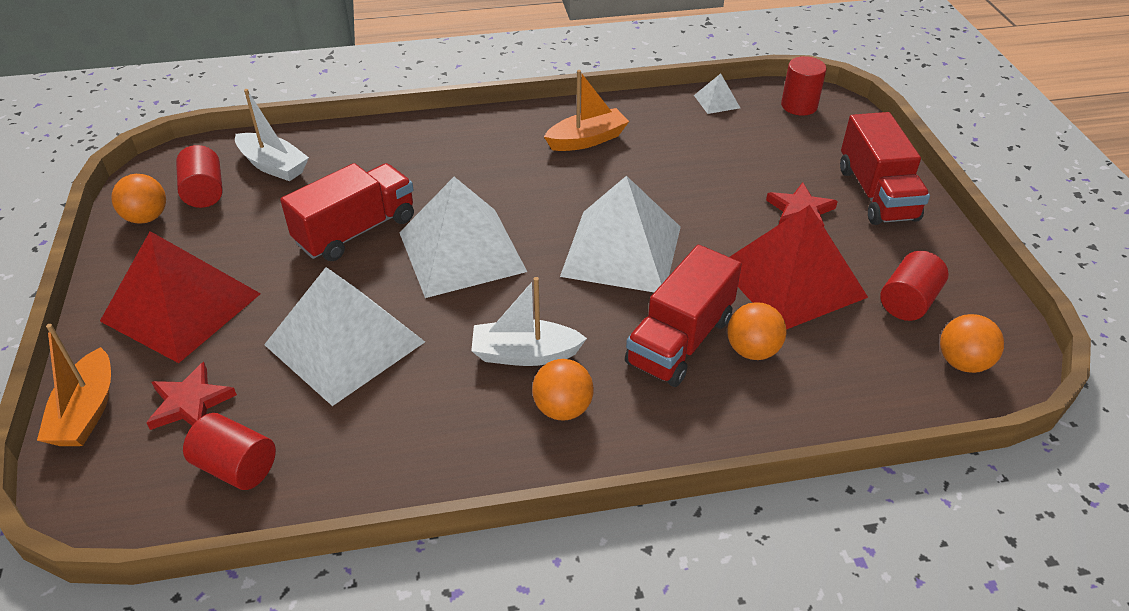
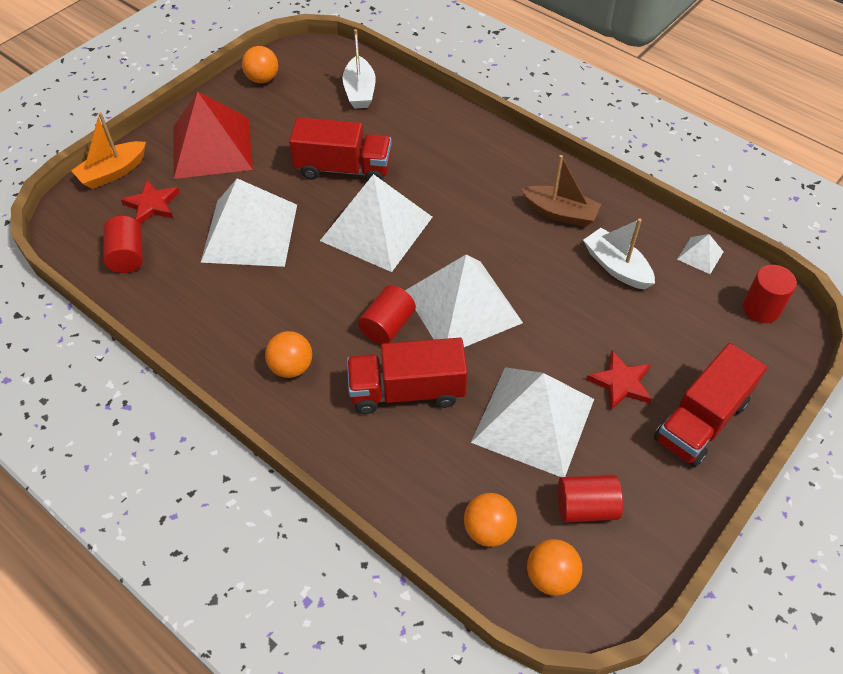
camera: 50 degrees right, 10 degrees up
(204, 192) = (306, 83): red cylinder -> red cylinder (387, 326)
(525, 354) = (318, 319): white boat -> white boat (616, 267)
(587, 140) = (560, 213): orange boat -> brown boat
(752, 350) = (436, 437): orange ball -> orange ball (488, 530)
(791, 280) = (533, 420): red pyramid -> white pyramid

